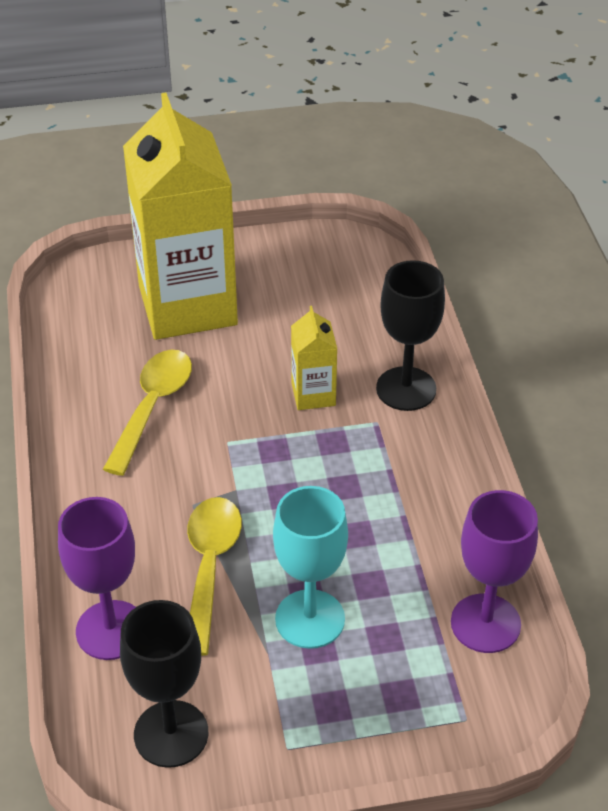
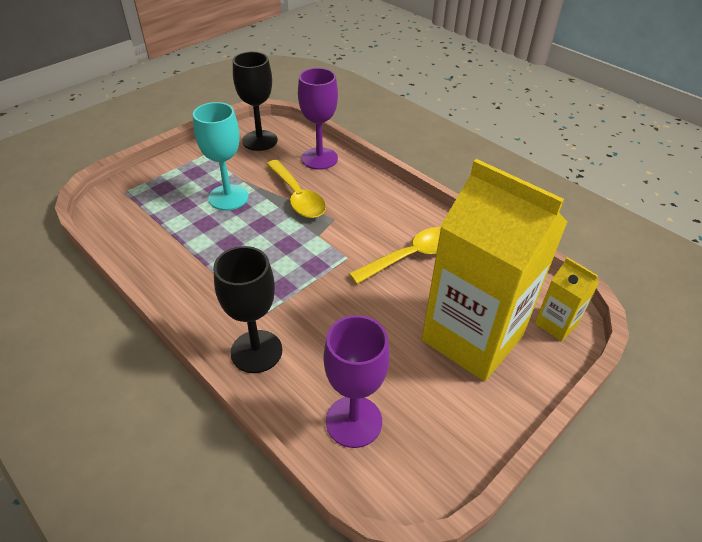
camera: 145 degrees right, 0 degrees up
(152, 407) = (411, 256): yellow spoon -> yellow spoon turned 105 degrees counterclockwise
(313, 394) = (320, 313): yellow carton -> yellow carton (556, 324)
(485, 623) = (130, 232): purple goblet -> purple goblet (354, 421)

